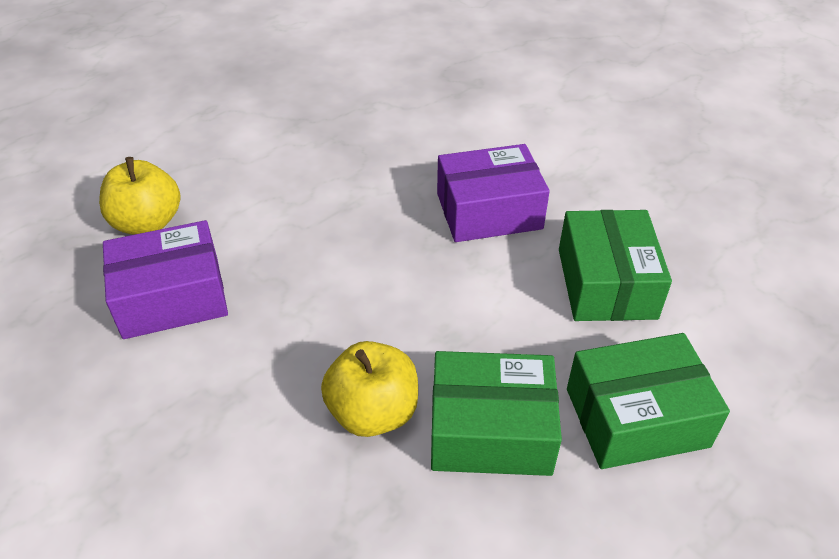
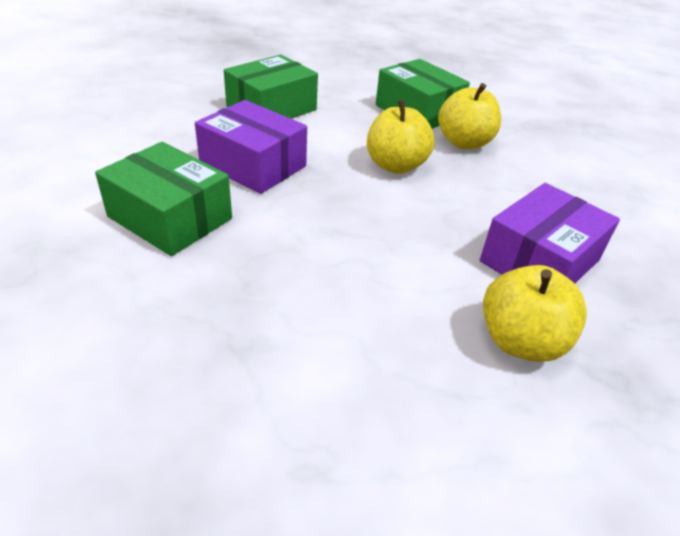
camera: 135 degrees left, 5 degrees down
(172, 297) = (539, 261): purple box -> purple box turned 75 degrees counterclockwise
(392, 308) = (395, 166): none -> yellow apple
(636, 417) = (353, 84): green box -> green box (170, 218)

